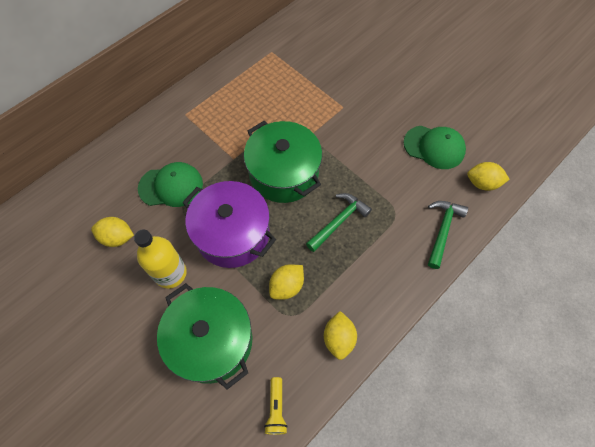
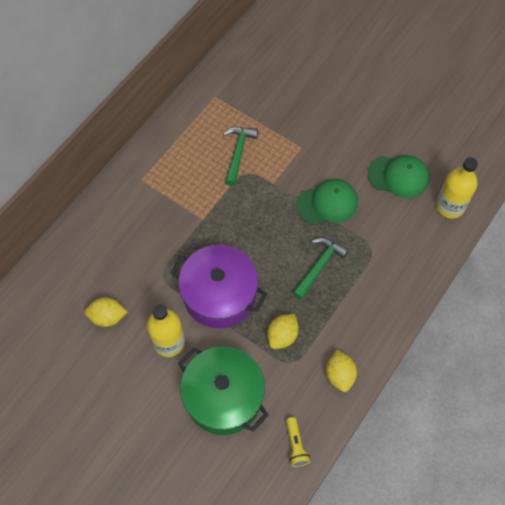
camera: 10 degrees left, 0 degrees up
(171, 186) = (147, 257): green cap -> green cap (327, 203)
(284, 173) = (256, 226): green pot -> none
(442, 230) = (418, 259): green hammer -> green hammer (238, 153)
(482, 183) = (450, 206): yellow lemon -> yellow bottle

